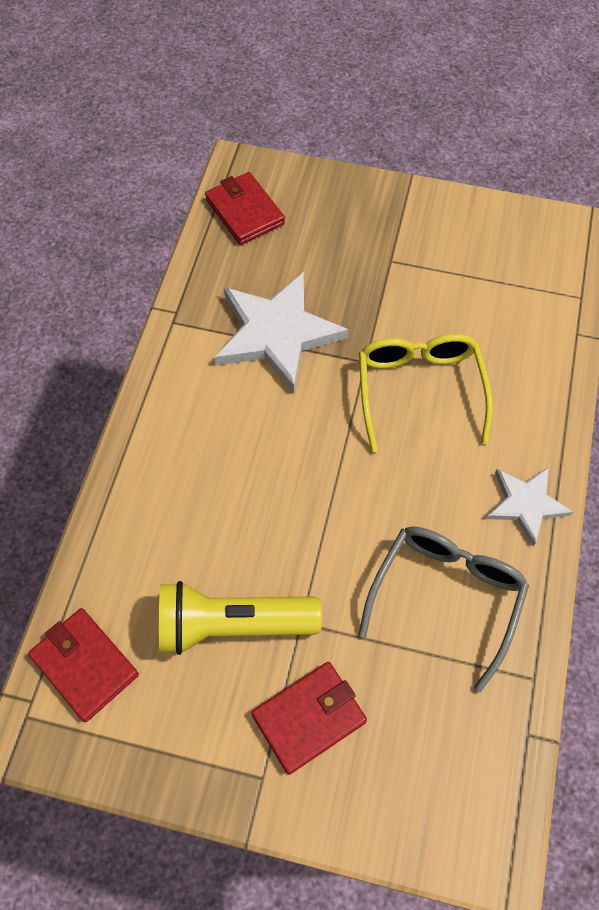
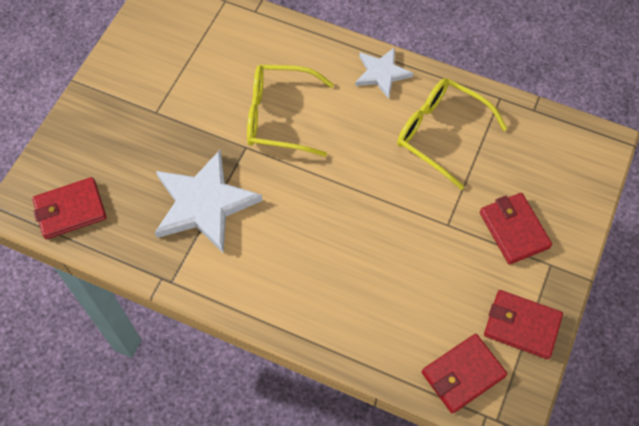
camera: 80 degrees left, 0 degrees up
(161, 740) = (522, 325): none -> red wallet
(232, 624) = (444, 269): yellow flashlight -> none
(446, 596) = (440, 133): grey glasses -> yellow glasses

